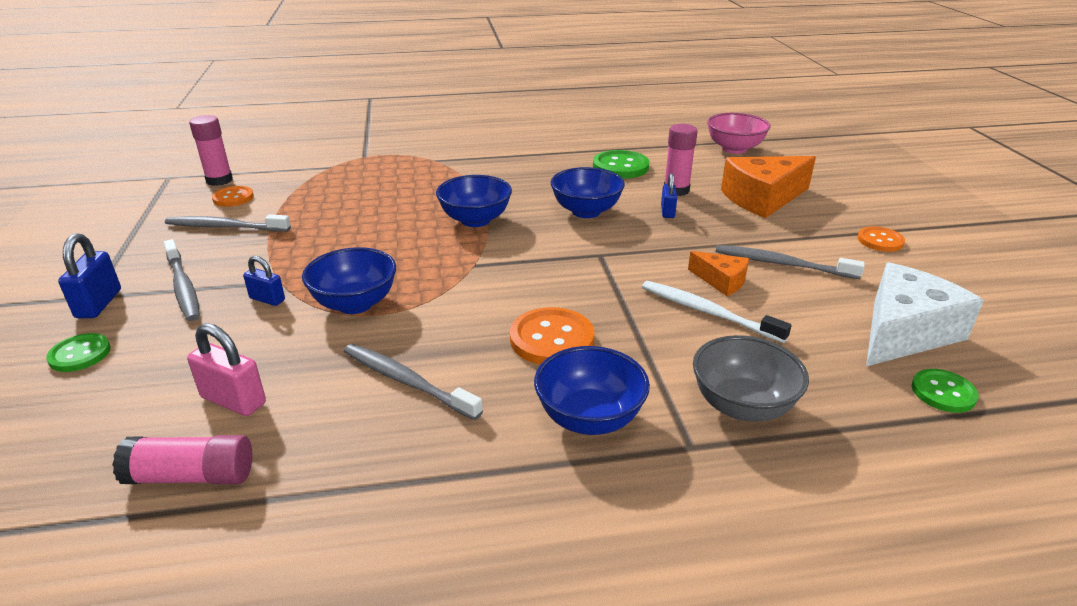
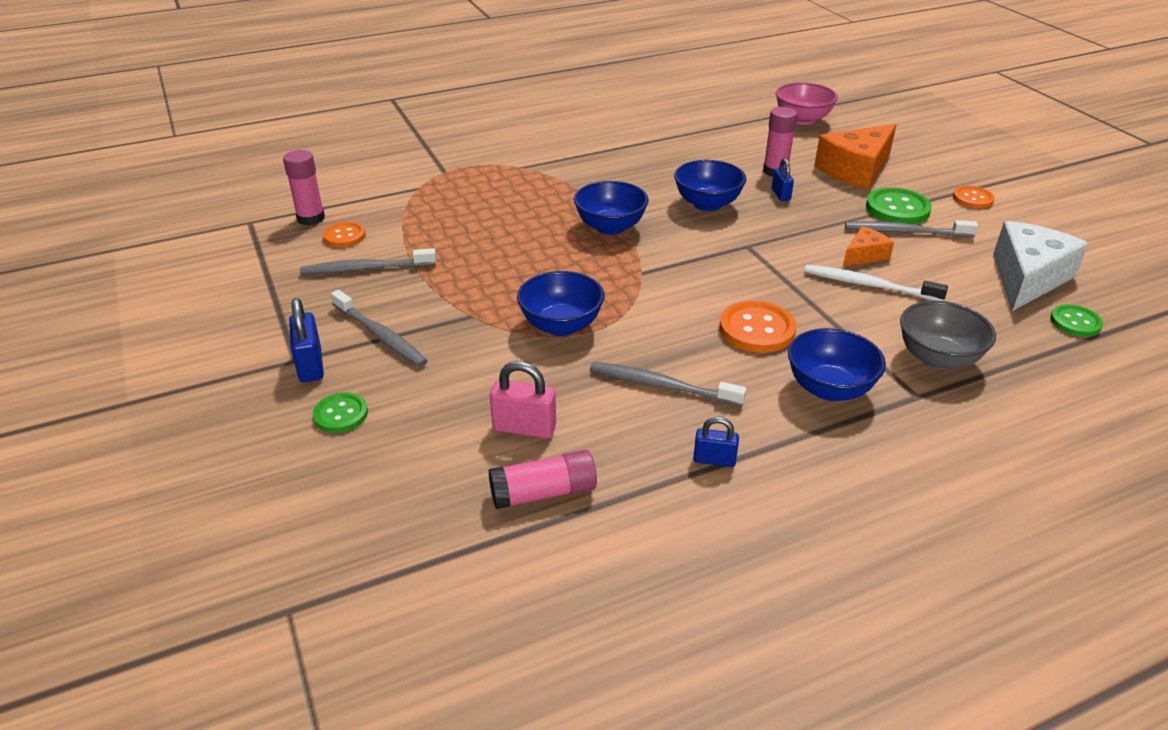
camera: 15 degrees left, 5 degrees up
(267, 299) = (474, 334): blue padlock -> blue padlock (714, 460)
(620, 167) = (709, 152): green button -> green button (897, 209)
(721, 281) = (864, 255): orange cheese -> orange cheese turned 60 degrees counterclockwise

